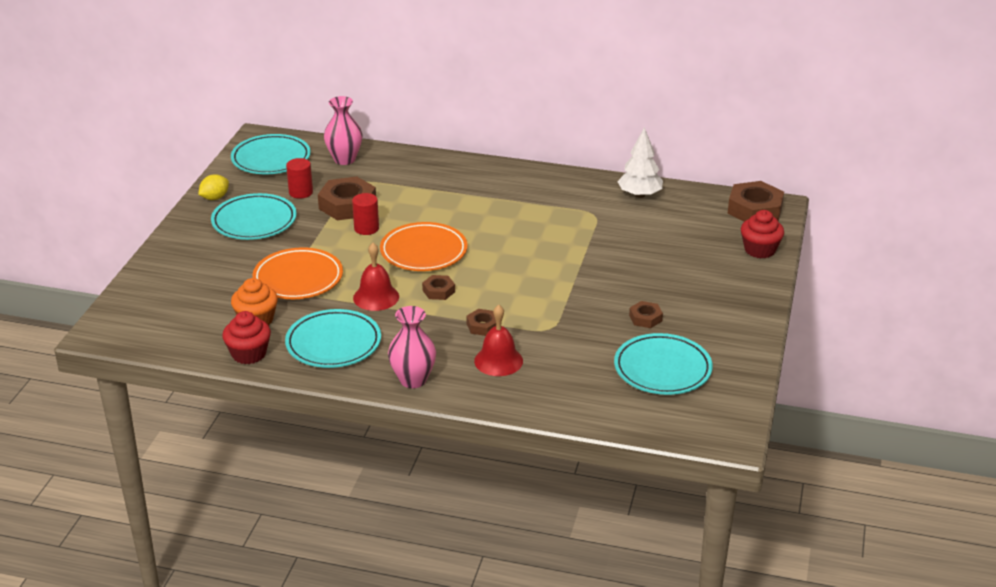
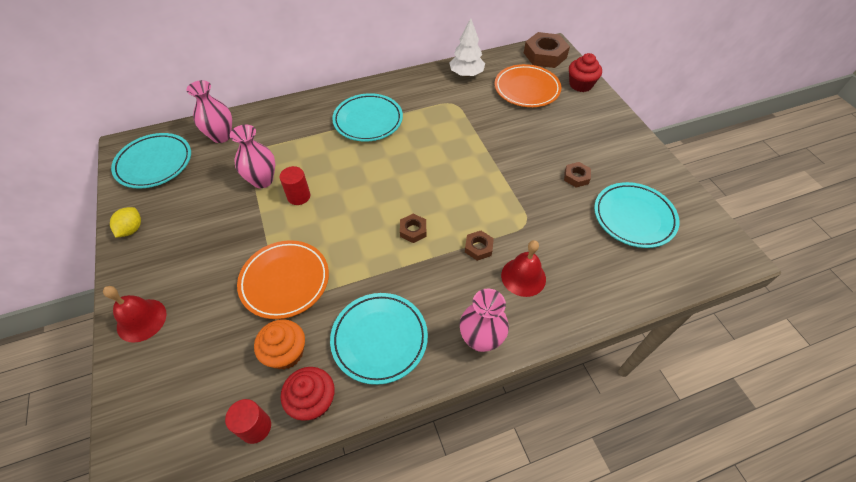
camera: 35 degrees left, 20 degrees up
(254, 221) = (191, 237): turquoise plate -> turquoise plate (368, 121)
(301, 192) = (210, 186): red cylinder -> red cylinder (255, 427)
(347, 205) = (262, 180): brown nut -> pink vase
(376, 297) = (369, 264): red bell -> red bell (141, 320)
(423, 252) = (365, 197): orange plate -> orange plate (526, 89)

